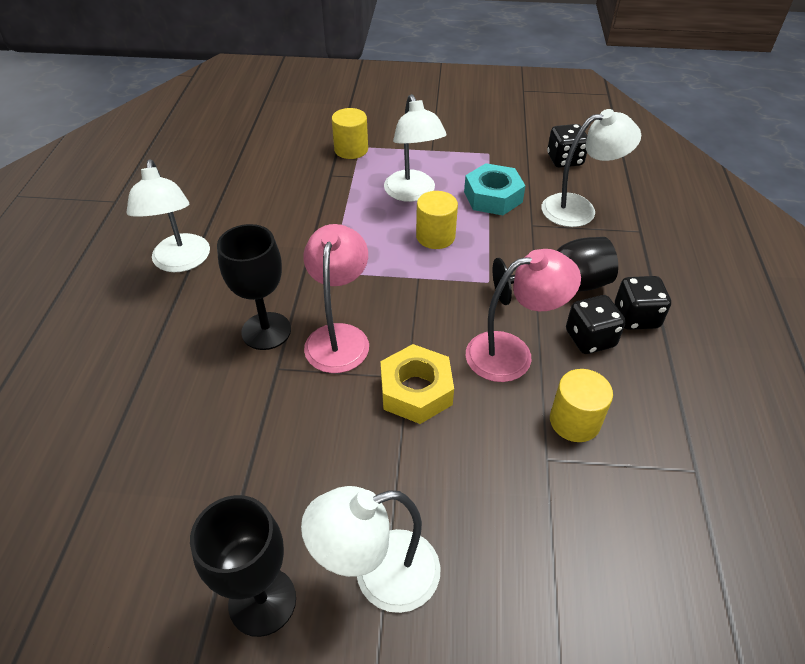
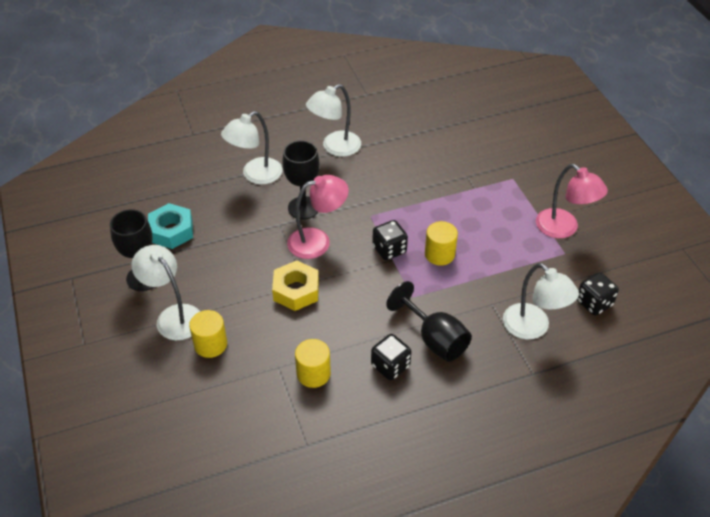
camera: 65 degrees right, 0 degrees up
(351, 149) = (504, 175): yellow cylinder -> yellow cylinder (210, 344)
(413, 193) = (479, 226): white lamp -> white lamp (255, 175)
(493, 197) = (508, 272): turquoise nut -> turquoise nut (171, 231)
(512, 353) = (352, 327): pink lamp -> pink lamp (564, 229)
(636, 317) = (428, 388): black dice -> black dice (389, 250)

